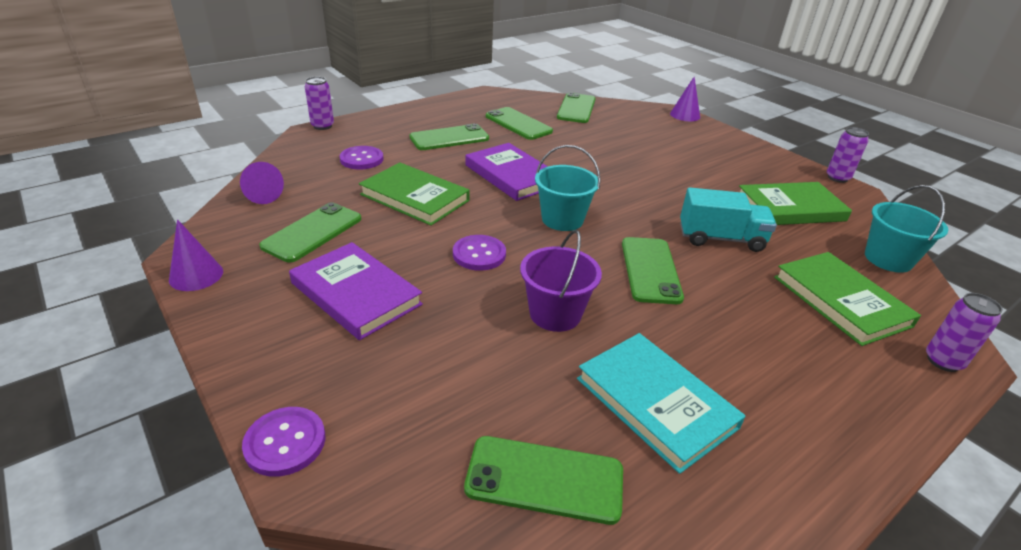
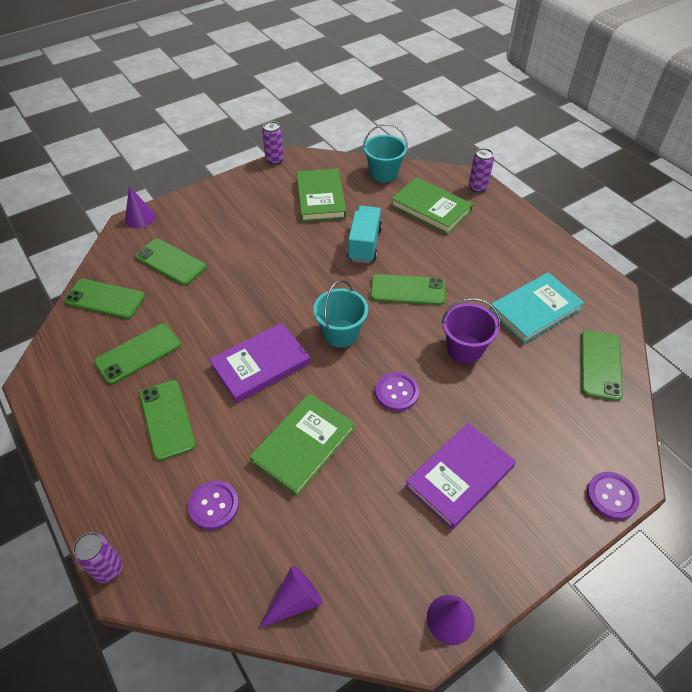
camera: 85 degrees left, 15 degrees up
(312, 232) = (370, 529): green phone -> green phone (170, 262)
(840, 301) = (430, 208): green book -> green book turned 60 degrees clockwise

